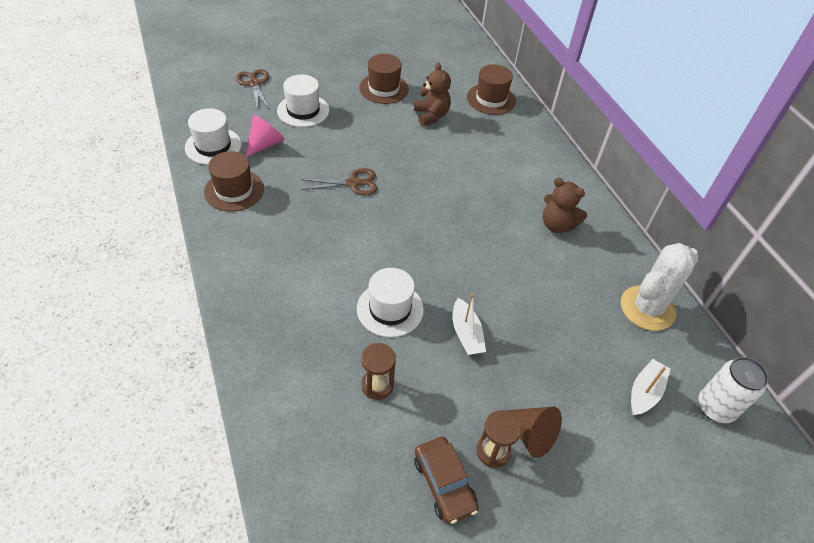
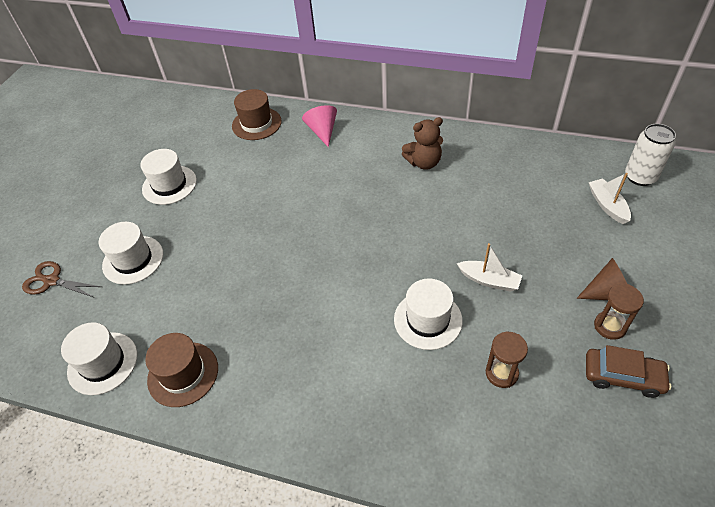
camera: 45 degrees left, 0 degrees up
(265, 144) = (146, 314): pink cone -> pink cone (322, 131)
(353, 183) = (263, 269): brown scissors -> none
(384, 88) = (169, 185): brown hat -> white hat
(431, 115) = (236, 171): brown teddy bear -> none
(647, 308) = (537, 160): white cactus -> none

